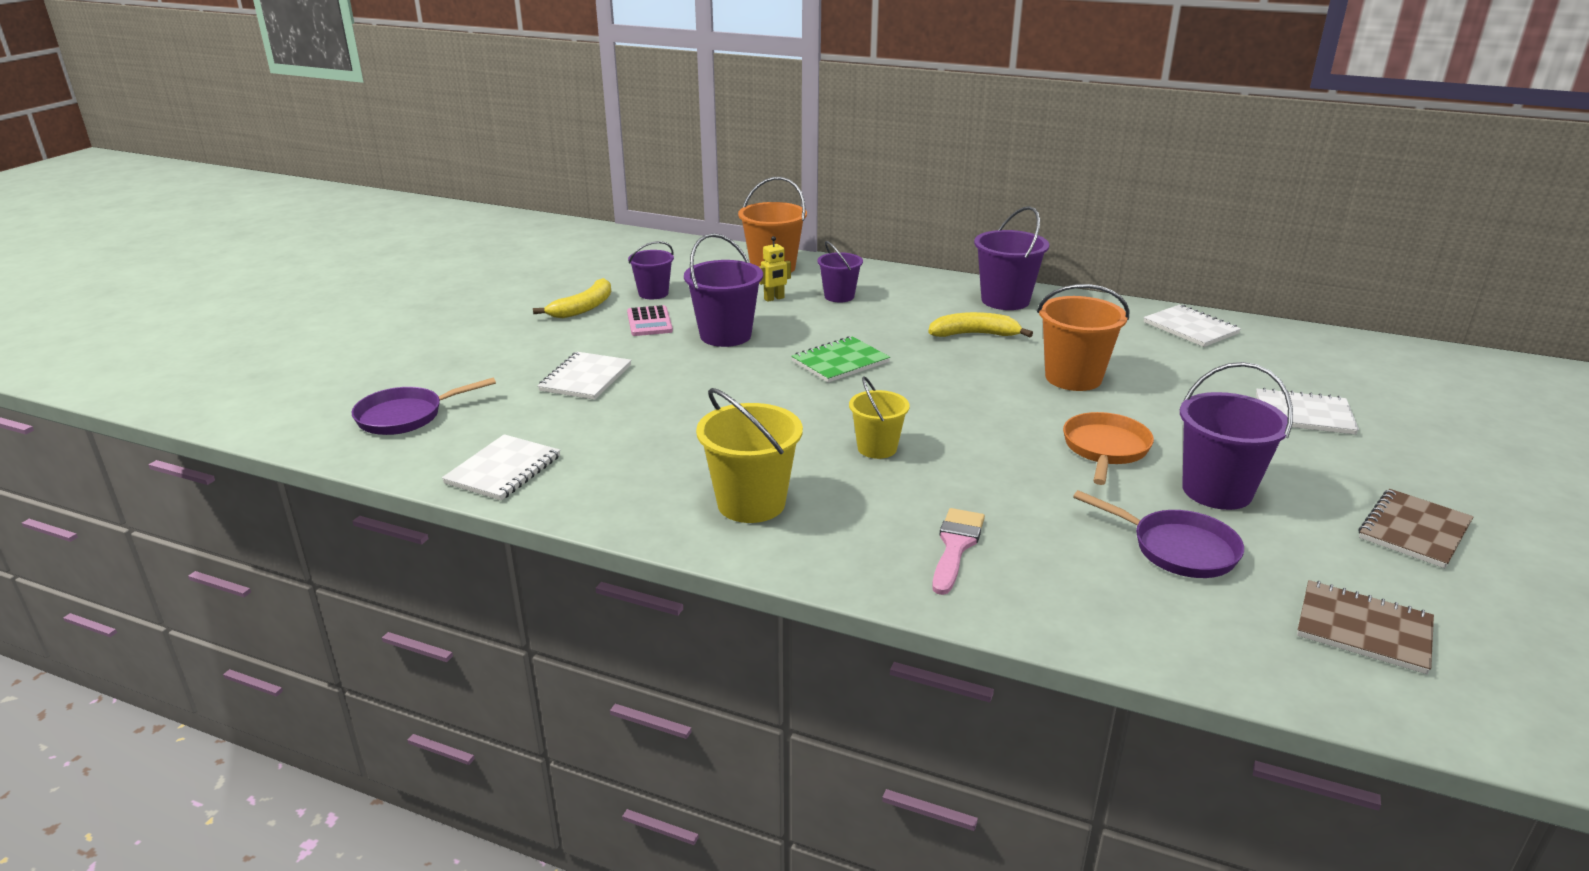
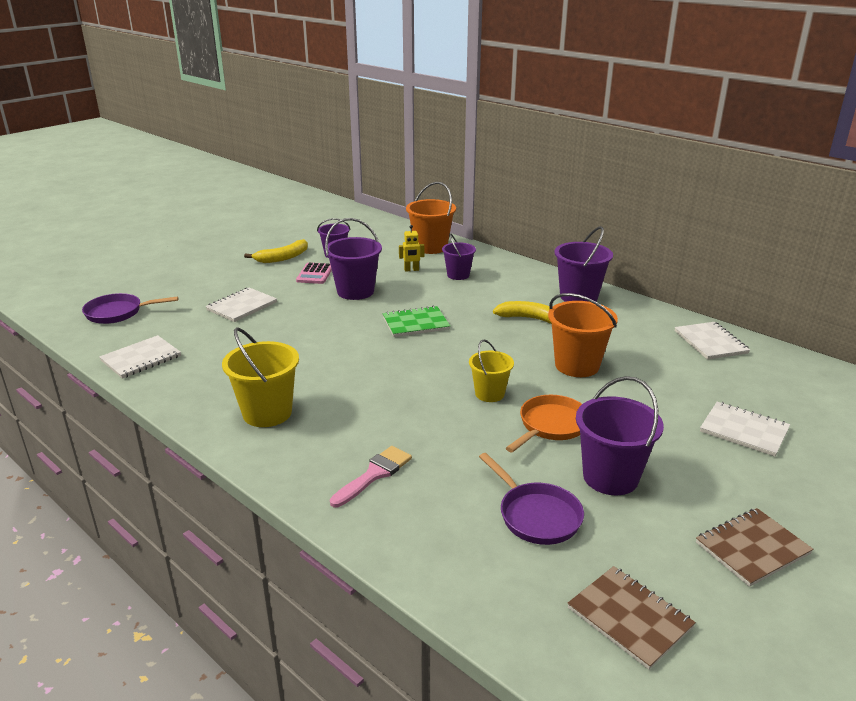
camera: 20 degrees right, 0 degrees up
(877, 448) = (384, 391): yellow bucket -> yellow bucket (489, 394)

